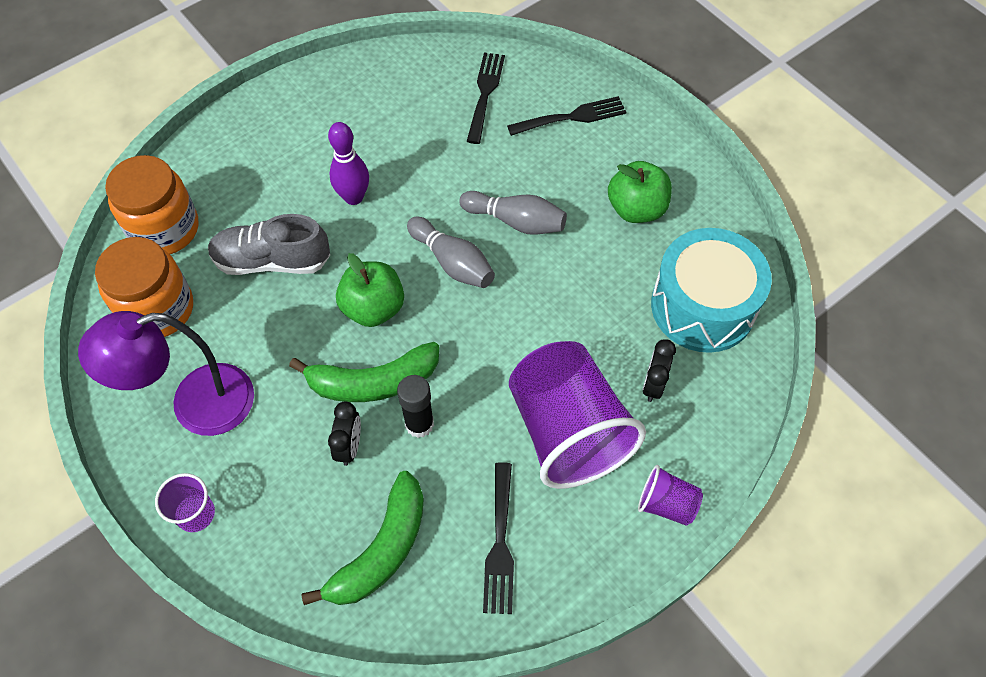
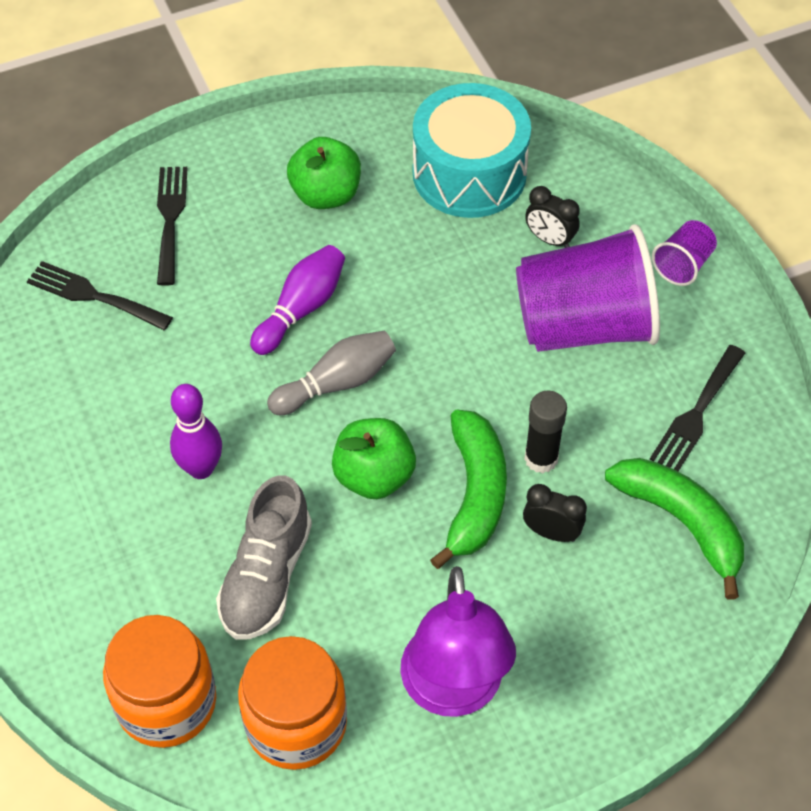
camera: 75 degrees left, 5 degrees down
(196, 514) = (599, 707): purple cup -> none
(500, 544) = (696, 413): black fork -> black fork turned 105 degrees clockwise
(516, 221) = (301, 309): grey bowling pin -> purple bowling pin

